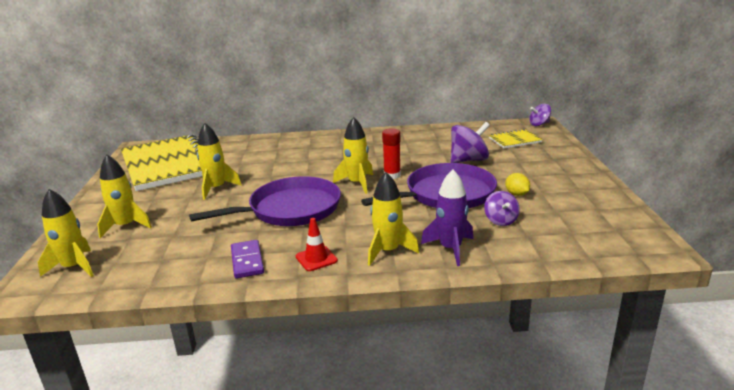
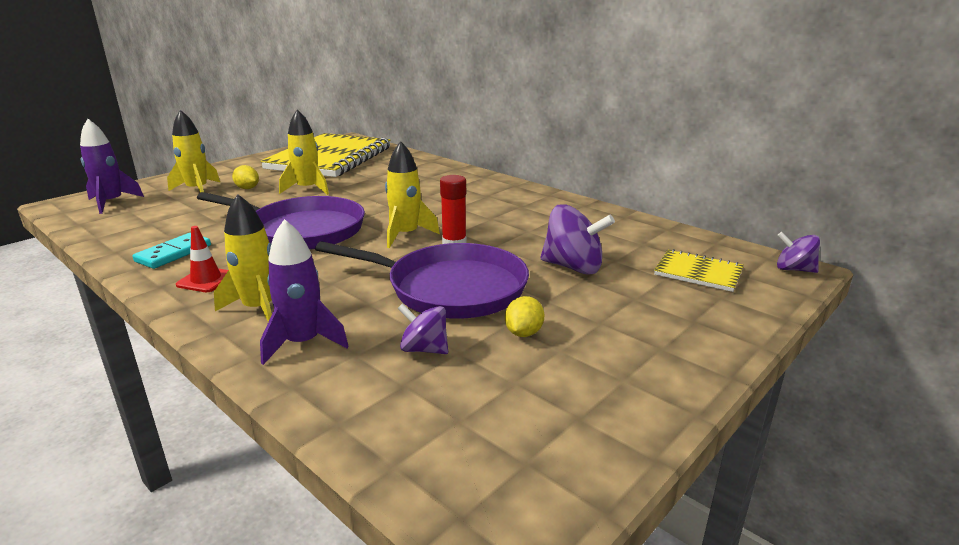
camera: 45 degrees right, 0 degrees up
(74, 267) = (111, 203): yellow rocket -> purple rocket
(166, 207) = (247, 188): none -> yellow lemon
(247, 261) = (173, 253): purple domino -> turquoise domino
(500, 220) = (424, 349): purple spinning top -> purple spinning top turned 75 degrees clockwise

